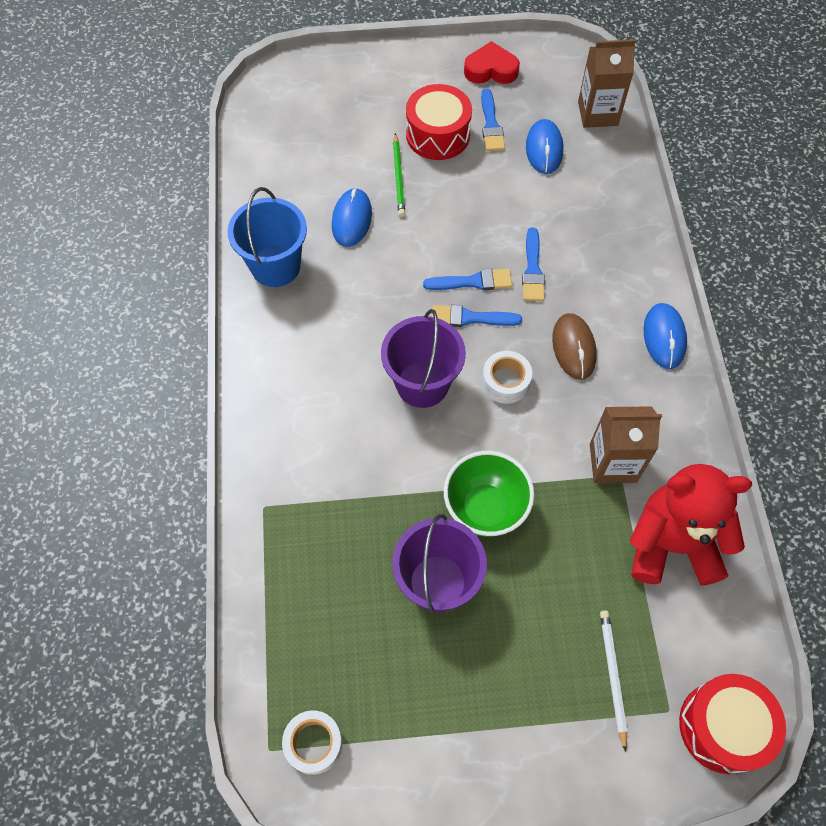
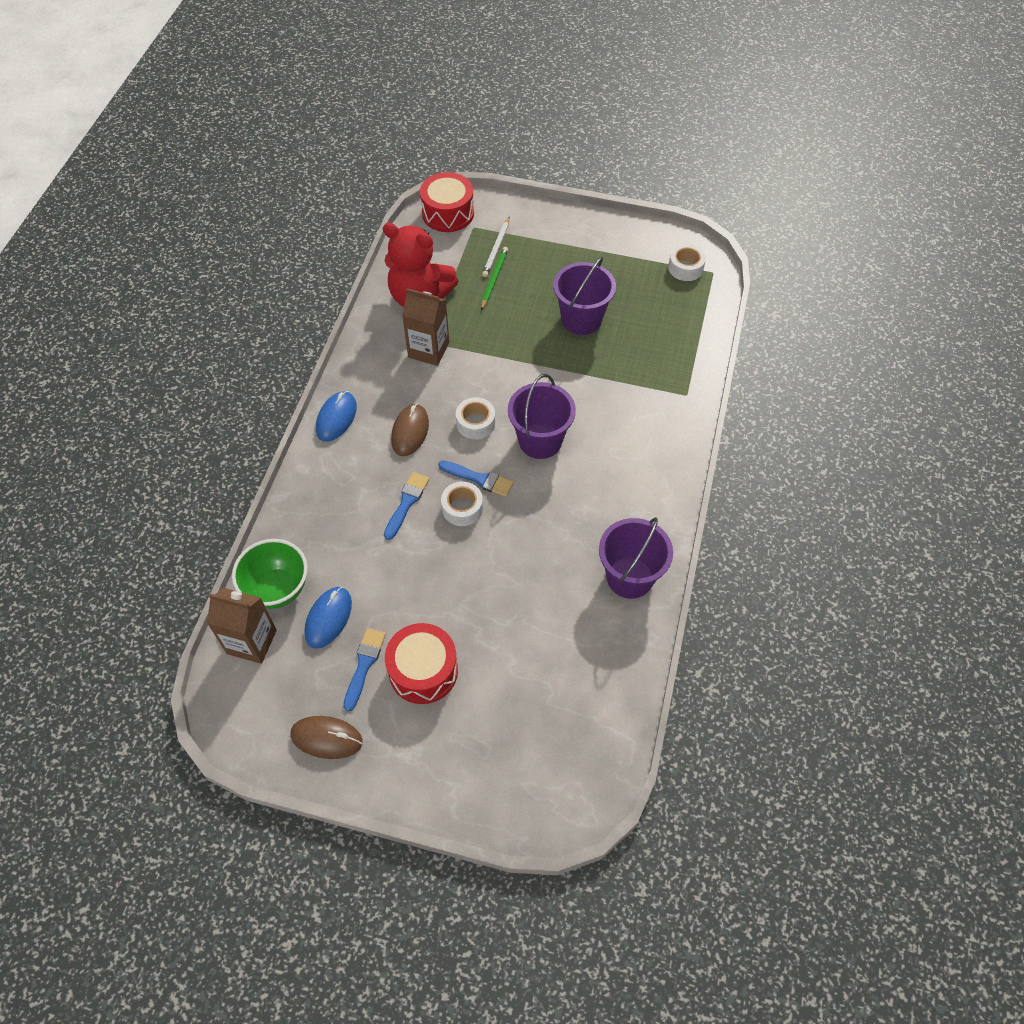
camera: 160 degrees left, 5 degrees down
(275, 266) = (629, 577): blue bucket -> purple bucket
(352, 219) = (545, 602): blue mouse -> none
(399, 177) = (483, 633): green pencil -> green pencil (494, 279)
(473, 282) = (462, 508): blue brush -> white tape
(485, 508) = (531, 349): green bowl -> green bowl (277, 589)
(491, 70) = (326, 738): red heart -> brown mouse

